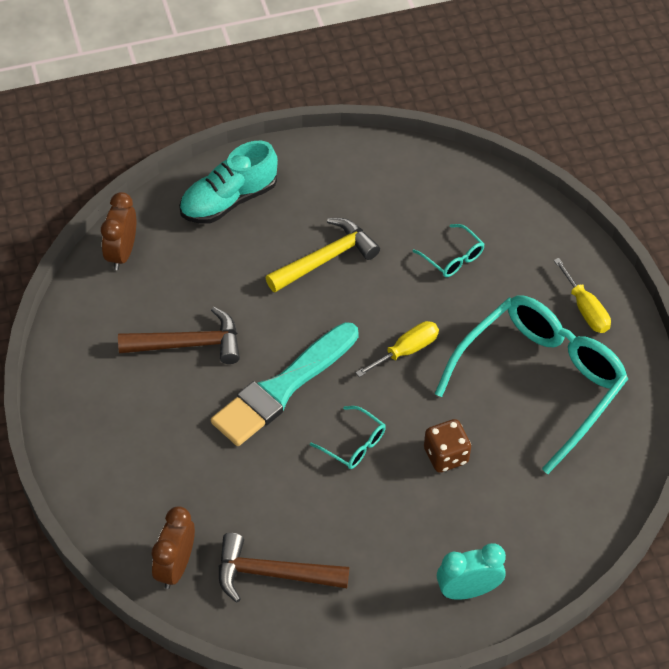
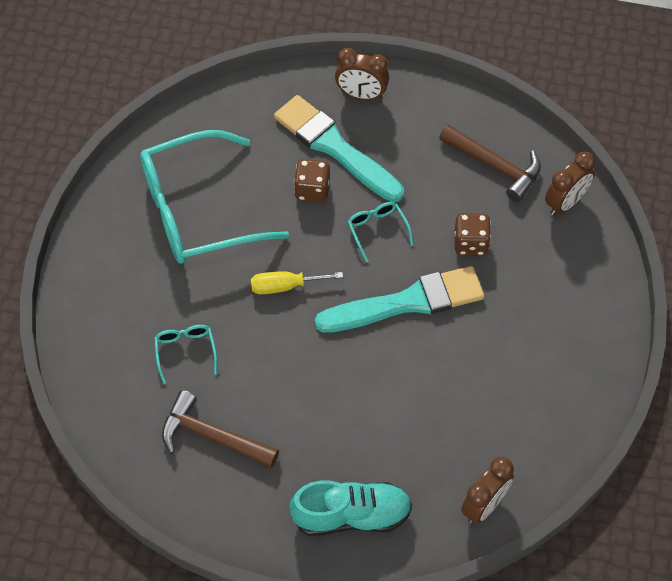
camera: 150 degrees left, 5 degrees up
(189, 344) = (466, 379): brown hammer -> brown hammer (212, 436)
(253, 475) = (470, 243): none -> brown dice
(326, 258) = (297, 405): yellow hammer -> none
(454, 513) = (335, 147): none -> turquoise brush
(468, 590) = (361, 95): turquoise clock -> brown clock
(585, 309) = (112, 252): yellow screwdriver -> none

